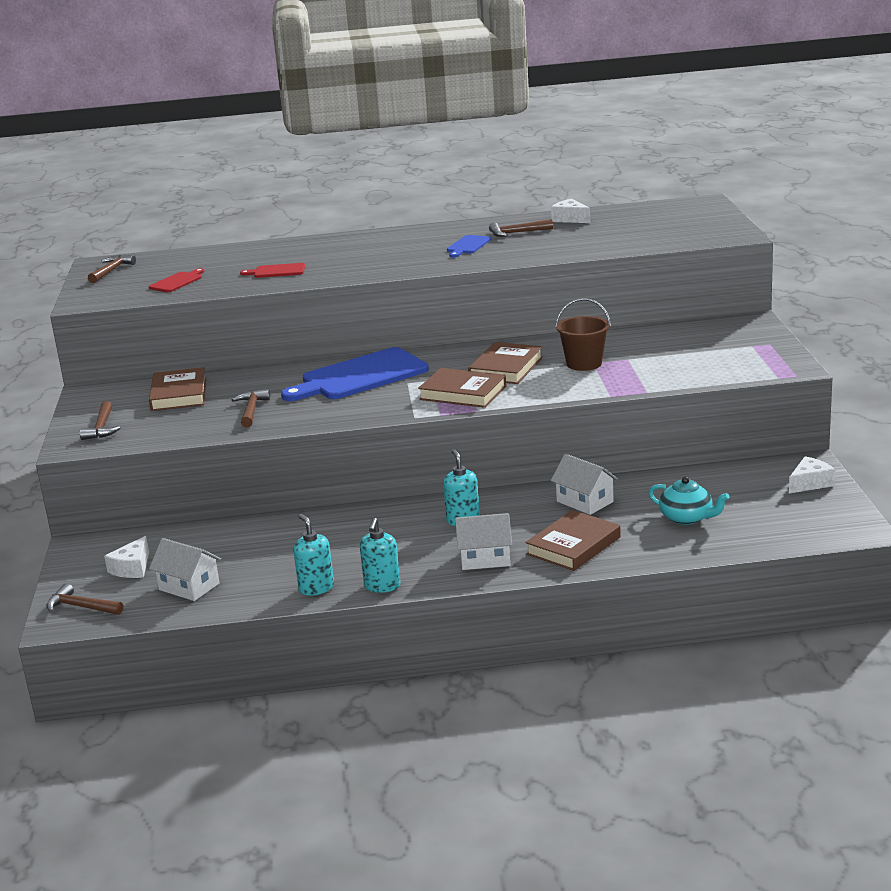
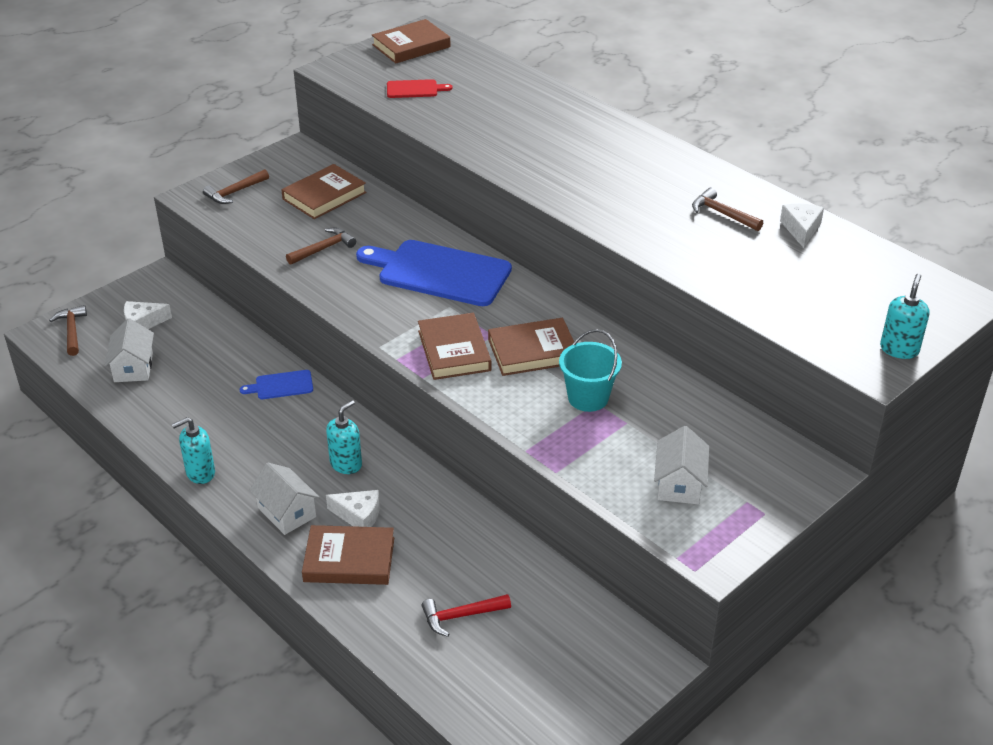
camera: 50 degrees right, 15 degrees up
(111, 271) = (411, 46): brown hammer -> brown book
(277, 271) = (485, 126): red cutting board -> none
(316, 588) = (174, 437): turquoise soap dispenser -> turquoise soap dispenser (899, 349)
(468, 246) = (654, 200): blue cutting board -> blue cutting board (281, 385)
(584, 364) = (588, 398): brown bucket -> turquoise bucket
(584, 502) = (439, 527): white house -> white house (679, 484)
(687, 518) = (461, 616): turquoise teapot -> red hammer
(810, 483) = (610, 682): white cheese -> white cheese (358, 515)

